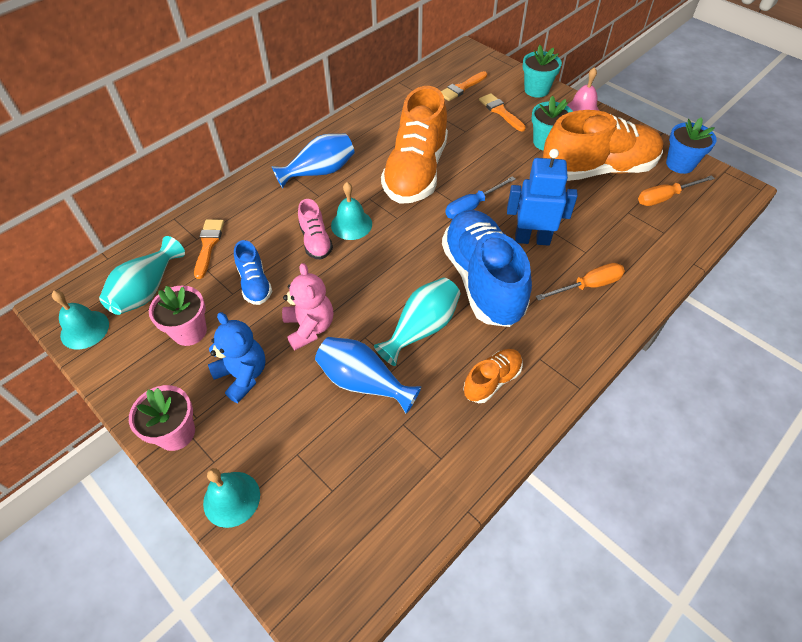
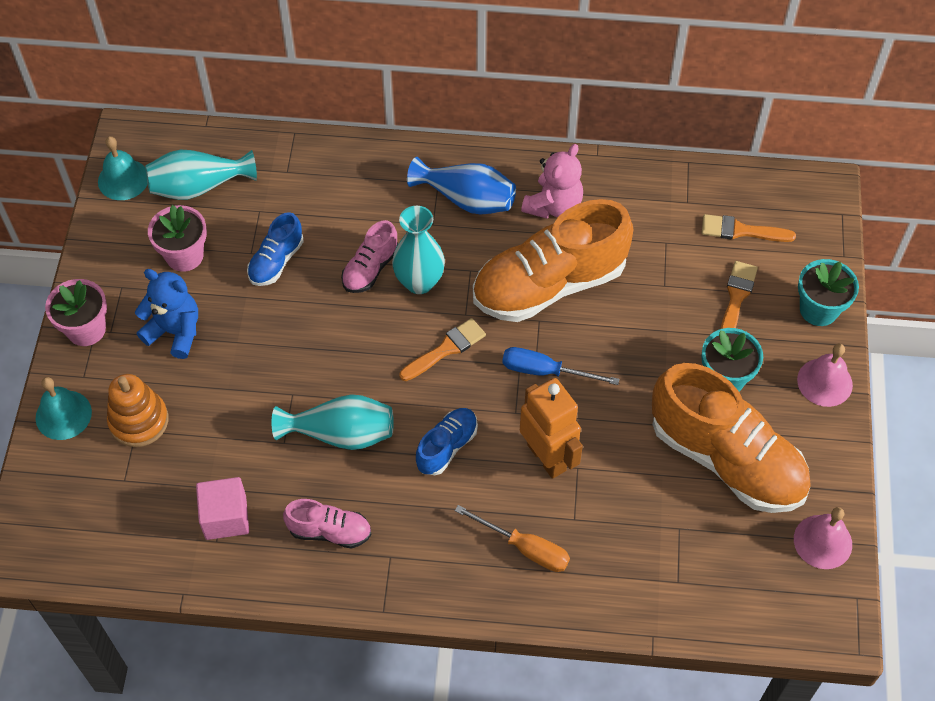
camera: 50 degrees right, 5 degrees up
(208, 245) = (288, 187): orange brush -> orange brush (446, 349)
(243, 375) = (175, 332): blue teddy bear -> blue teddy bear turned 75 degrees counterclockwise
(291, 446) = (139, 421): none -> orange stacking toy
(309, 327) = (265, 343): pink teddy bear -> pink teddy bear (553, 205)
(351, 224) = (419, 282): turquoise bell -> turquoise vase
(363, 382) = (243, 428): blue vase -> none
(426, 439) = (226, 517): none -> pink cube
(482, 280) = (447, 447): blue shoe -> blue shoe, size x0.47
(492, 381) = (330, 531): orange shoe -> pink shoe
(532, 239) = (547, 457): blue robot -> orange robot
(665, 197) = (741, 554): orange screwdriver -> none
(680, 164) = (823, 541): blue flower pot -> pink bell

